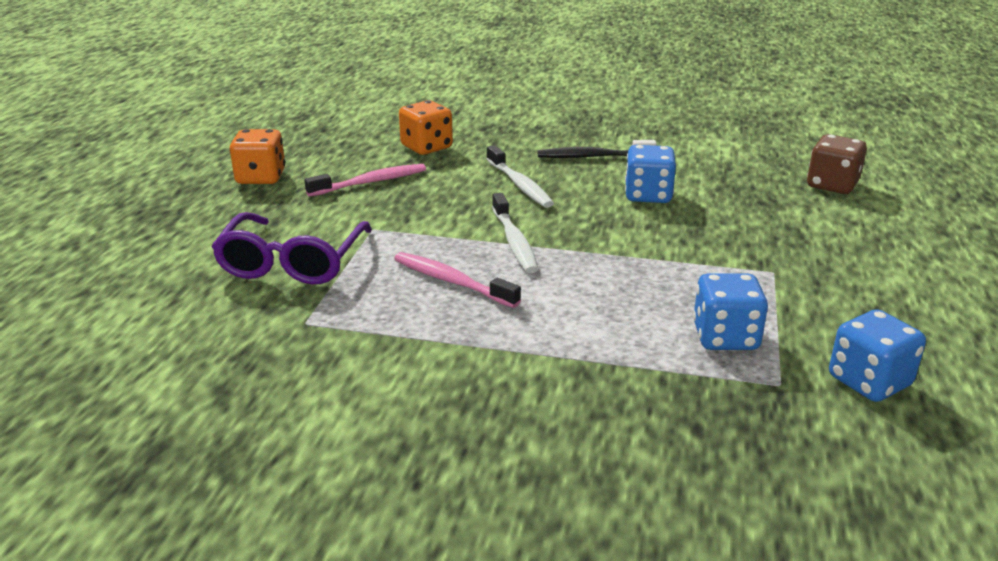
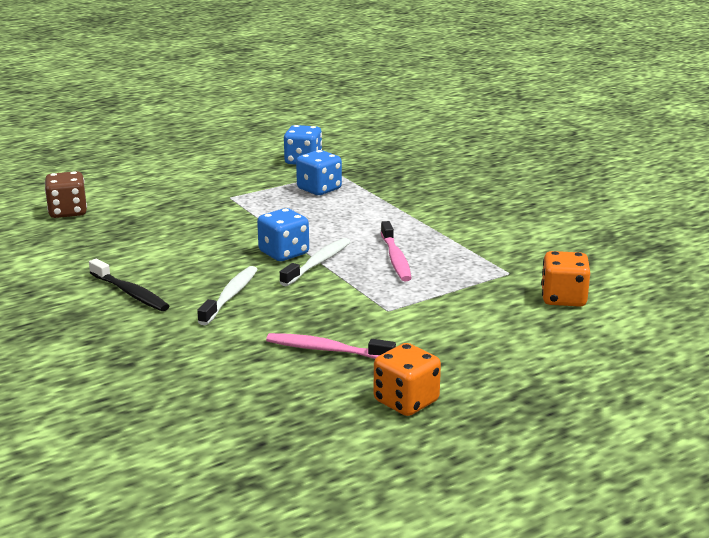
camera: 135 degrees left, 5 degrees down
(292, 262) = (474, 310): purple glasses -> none
(426, 147) = (218, 365): orange dice -> orange dice (563, 298)
(648, 195) = (176, 252): blue dice -> blue dice (284, 253)

